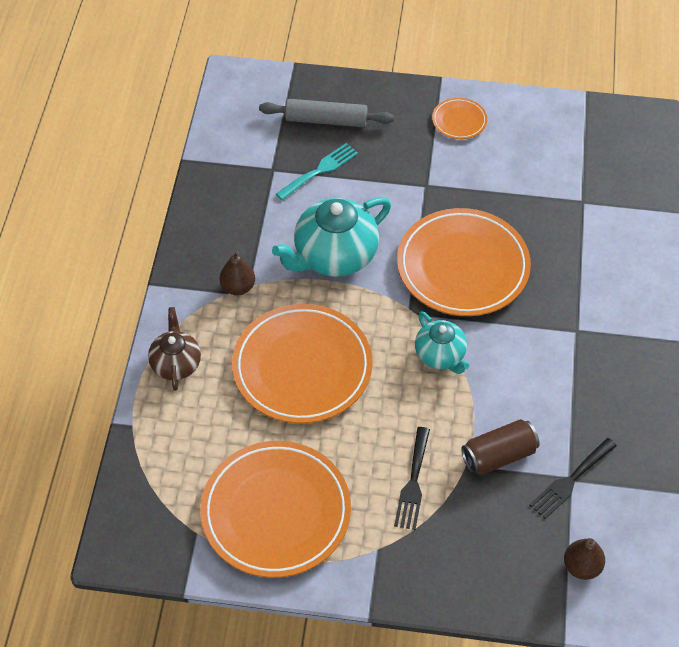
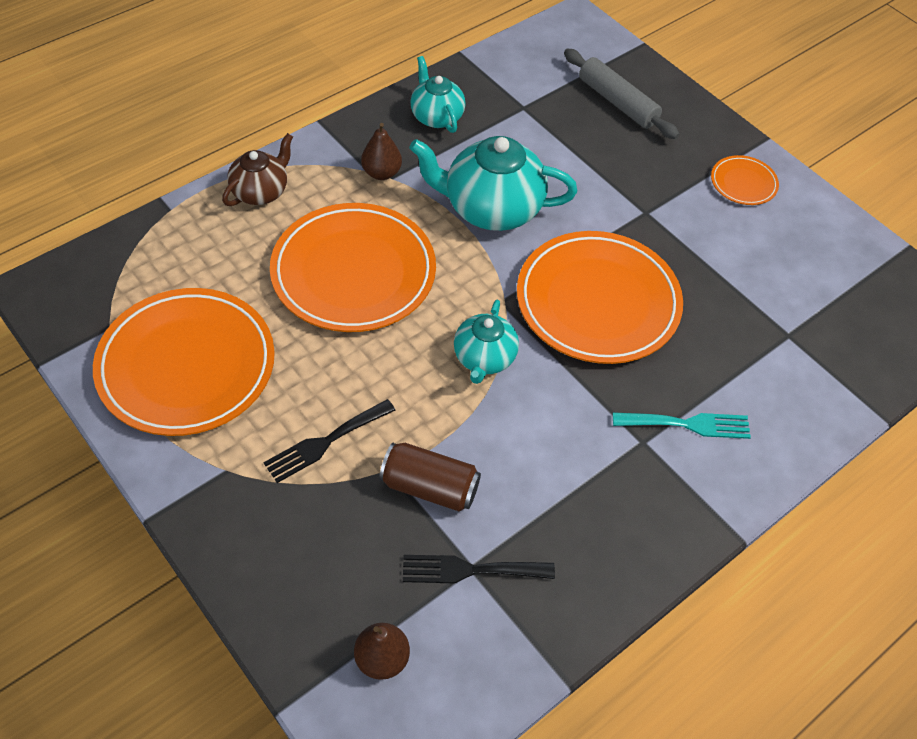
camera: 40 degrees right, 0 degrees up
(225, 219) = (436, 116): none -> turquoise teapot
(320, 170) = (563, 135): turquoise fork -> turquoise fork (688, 424)

